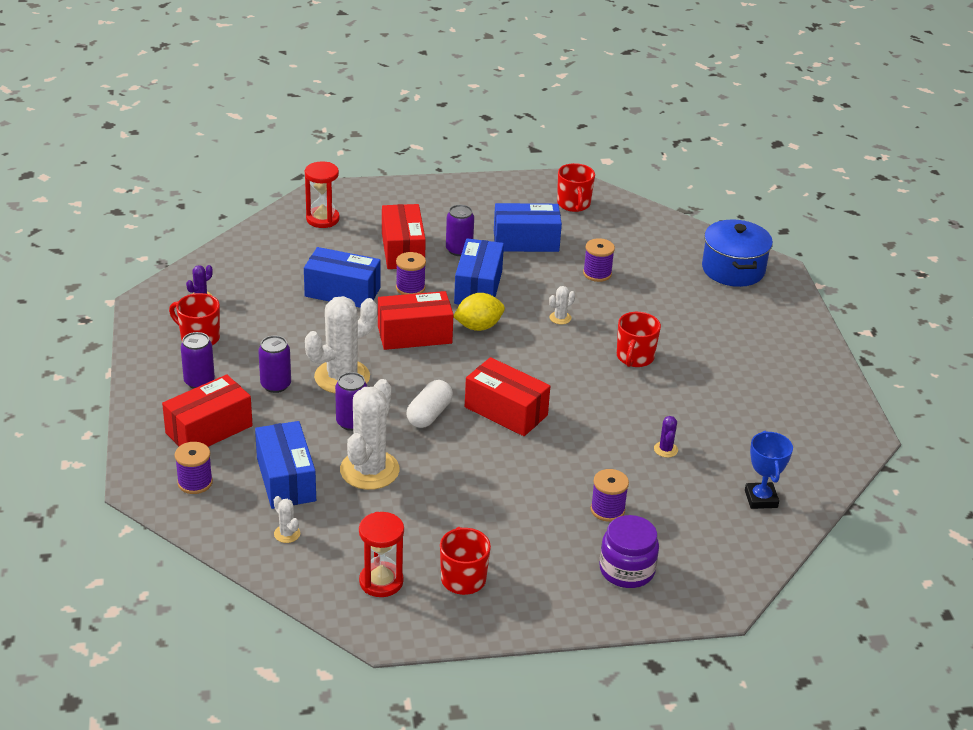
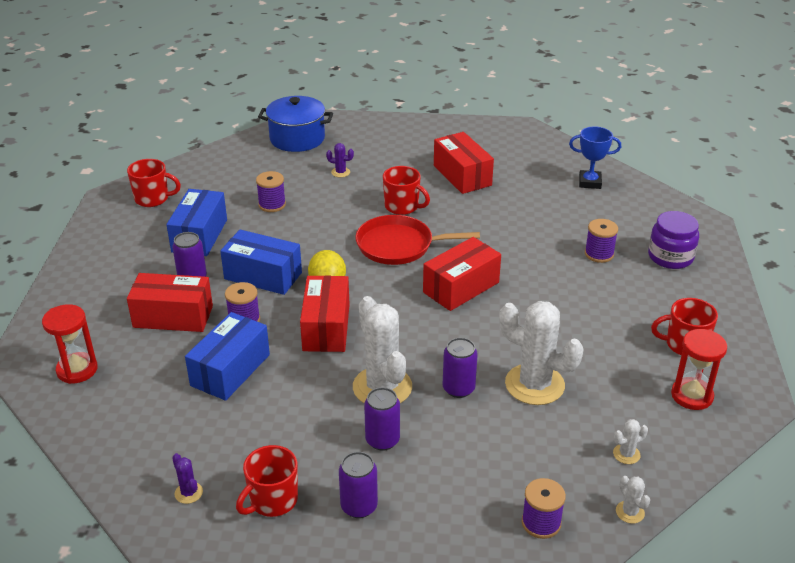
camera: 75 degrees left, 0 degrees up
(209, 429) = (450, 504): red box -> red box (462, 175)
(286, 479) = (542, 447): blue box -> none
(429, 414) = (456, 334): white capsule -> none
(560, 318) = (331, 235): white cactus -> white cactus (630, 512)
(561, 363) = (399, 245): none -> red pan
(665, 449) = (527, 213): purple cactus -> purple cactus (340, 172)

